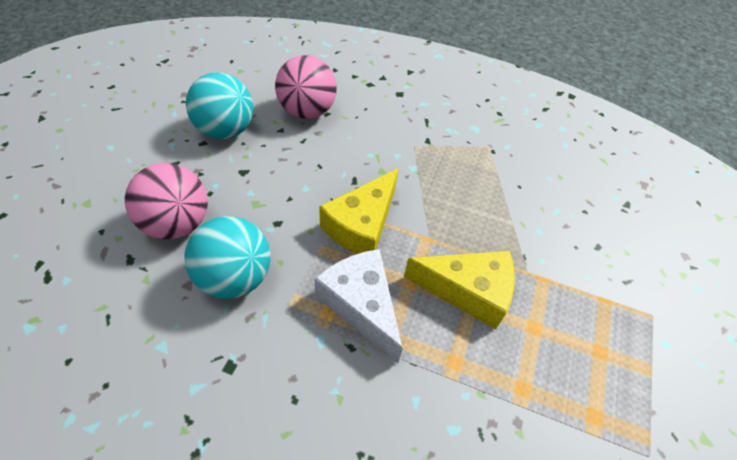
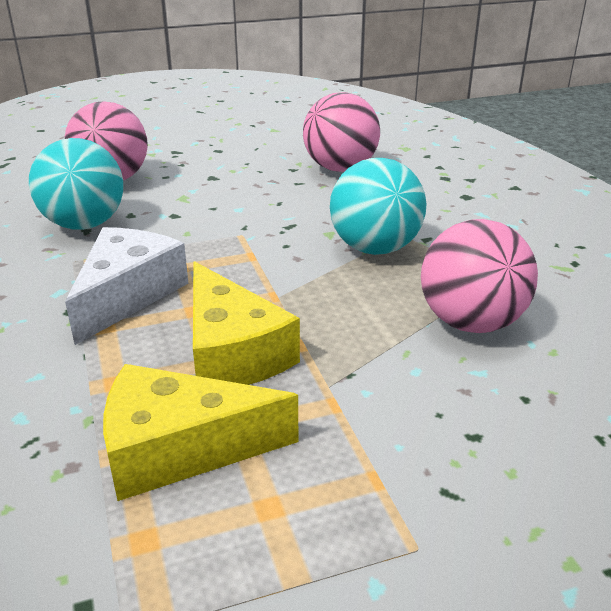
camera: 55 degrees right, 20 degrees down
(226, 130) = (248, 151): turquoise ball -> turquoise ball (375, 248)
(362, 225) = (235, 253): yellow cheese -> yellow cheese (179, 449)
(518, 184) = (471, 322): none -> pink ball

